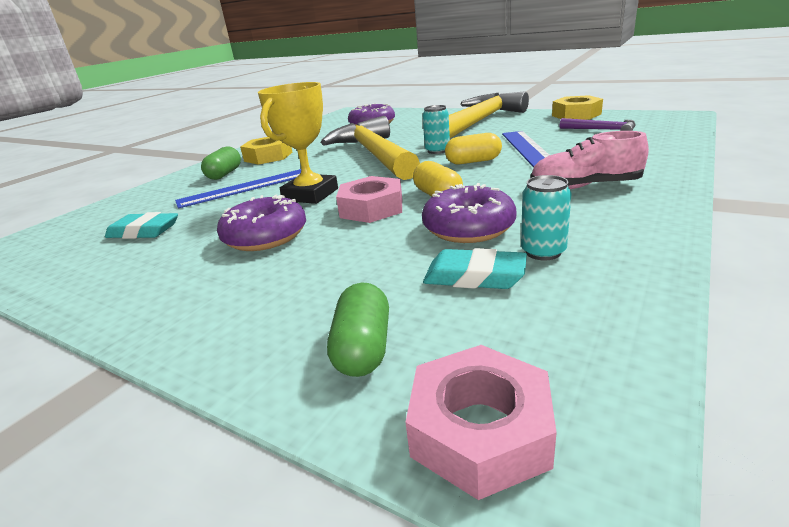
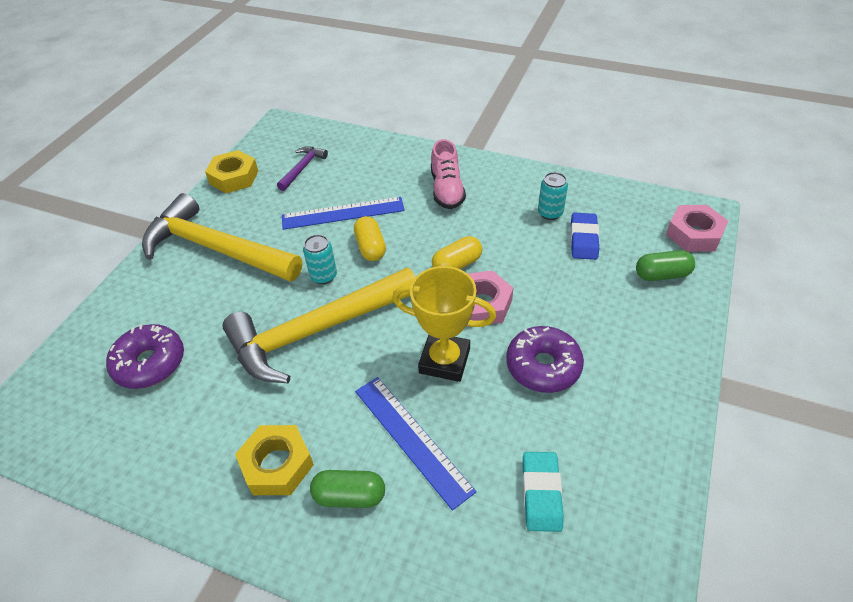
camera: 100 degrees left, 20 degrees up
(468, 228) = (519, 244): purple donut -> none
(474, 276) = (583, 239): turquoise eraser -> blue eraser

